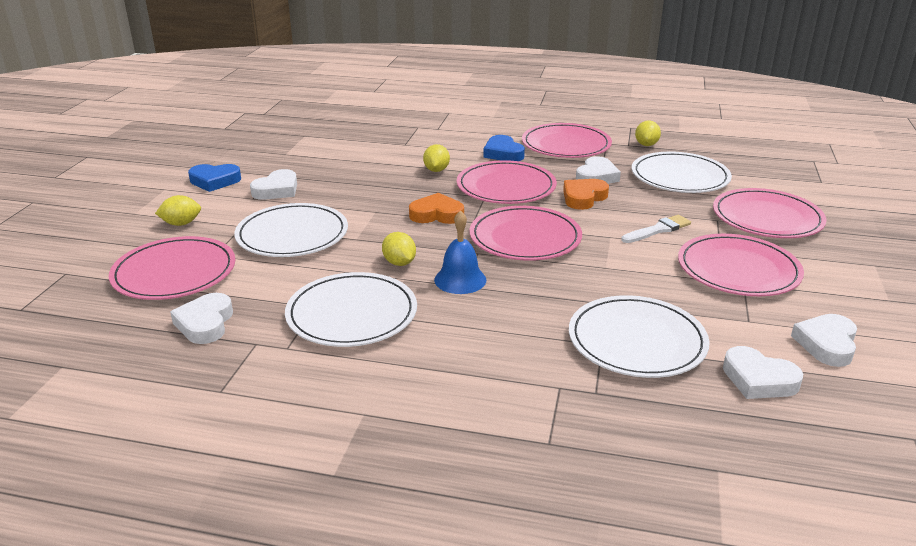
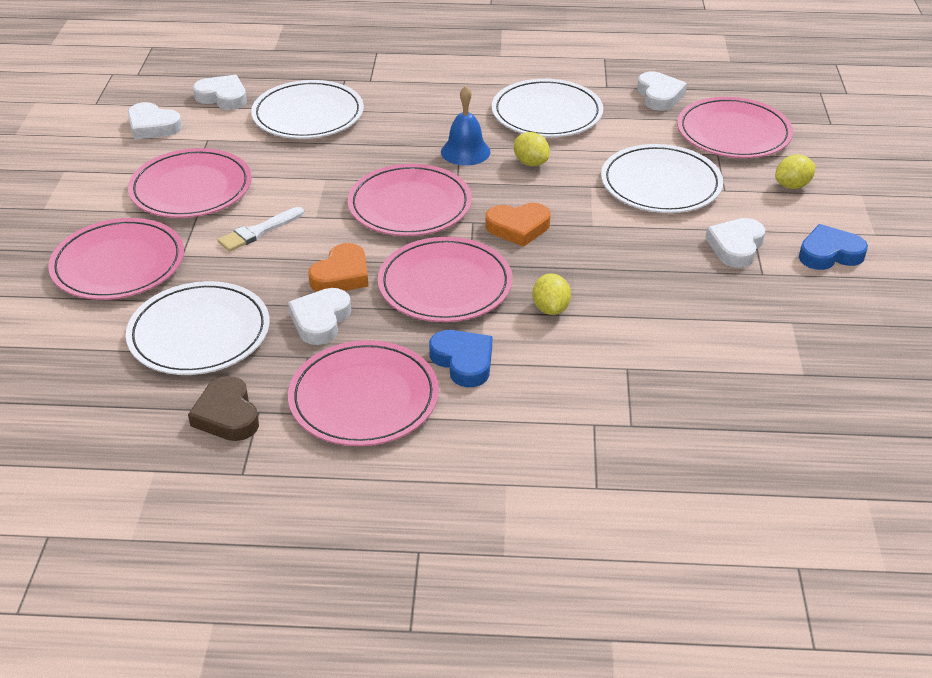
camera: 170 degrees right, 10 degrees up
(646, 145) = (227, 415): yellow lemon -> brown heart
(826, 344) = (153, 126): white heart -> white heart turned 105 degrees clockwise

